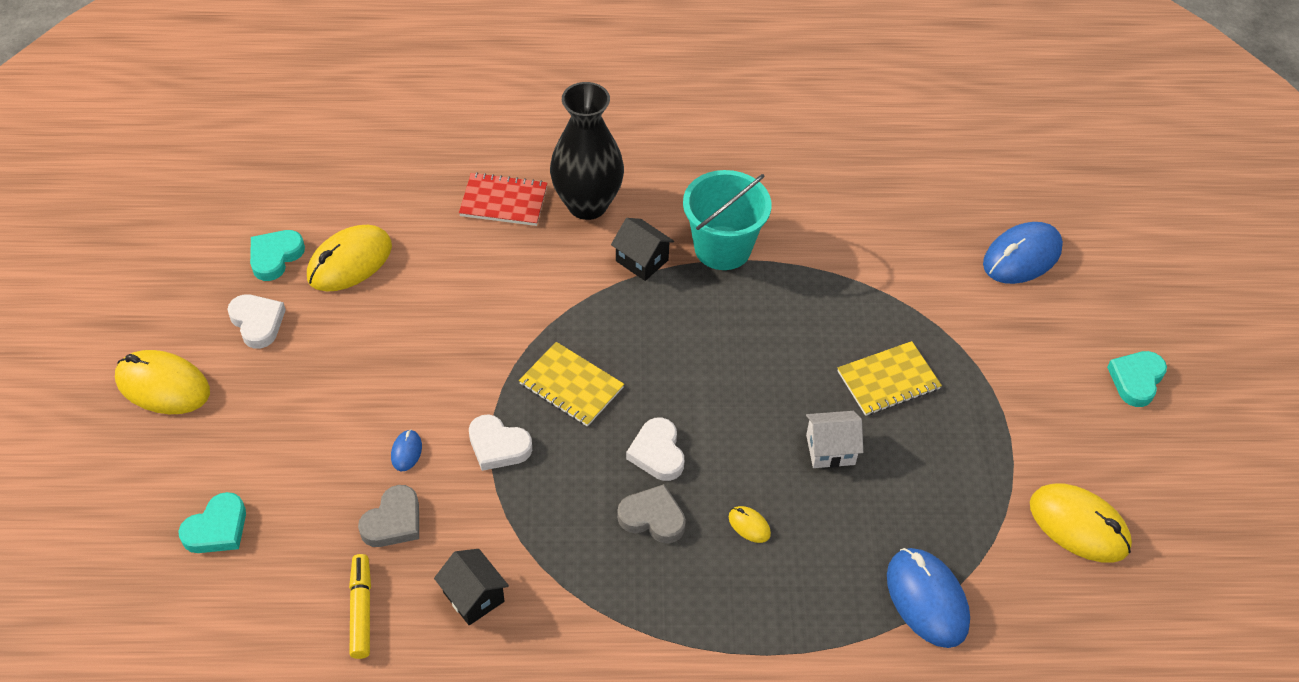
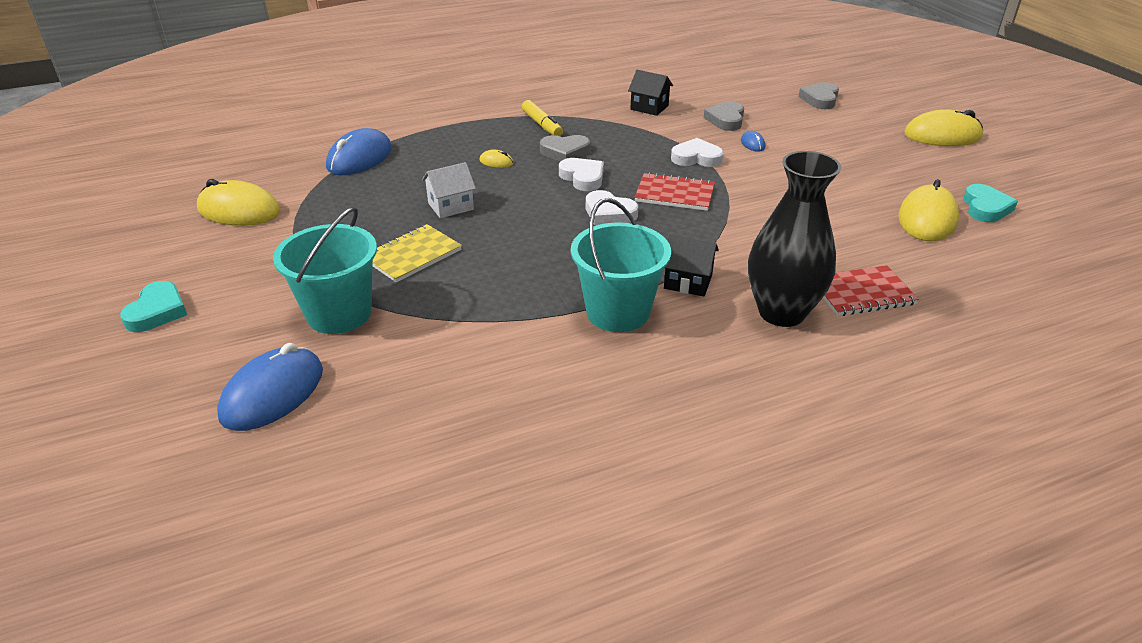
camera: 160 degrees right, 15 degrees down
(217, 528) = (820, 99): turquoise heart -> grey heart
(257, 323) = (936, 173): white heart -> white heart (609, 213)
(361, 610) = (706, 93): yellow marker -> yellow marker (542, 125)
(571, 386) = (674, 194): yellow notebook -> red notebook
(927, 599) = (359, 158): blue mouse -> blue mouse turned 75 degrees clockwise
(967, 323) = (339, 314): none -> turquoise bucket

